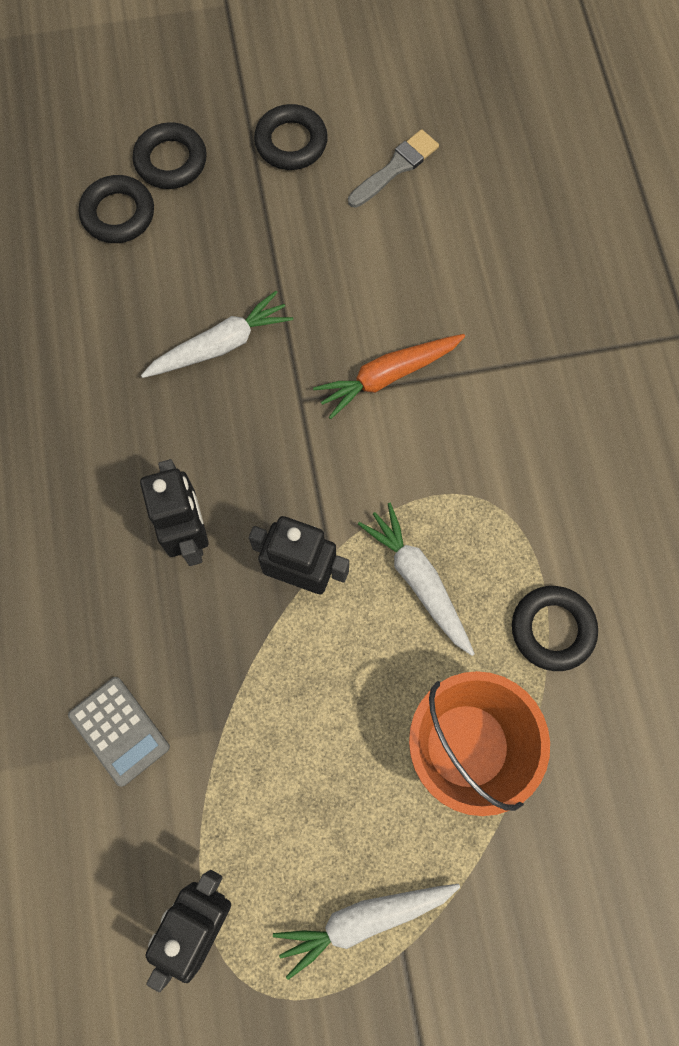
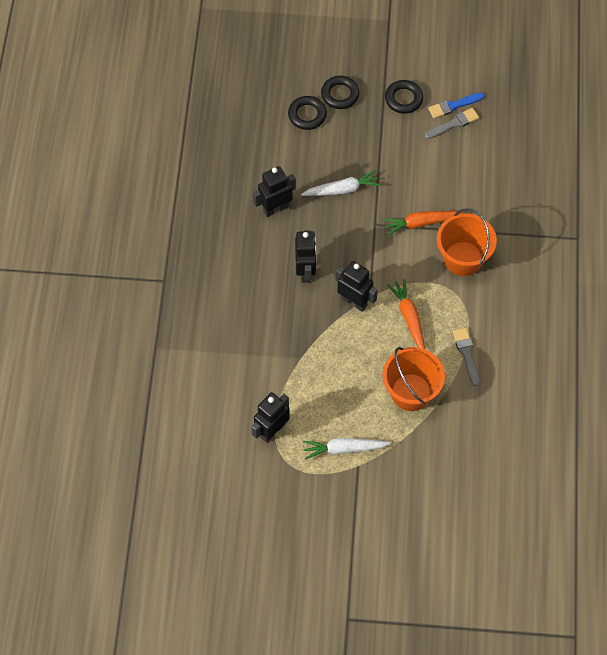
camera: 15 degrees right, 10 degrees down
(99, 415) = (275, 208): none -> black robot
(119, 731) = (253, 347): grey calculator -> none
(385, 135) = (453, 106): none -> blue brush
(418, 580) = (409, 317): white carrot -> orange carrot
(487, 429) = (463, 258): none -> orange bucket
(552, 629) = (466, 353): black ring -> grey brush

